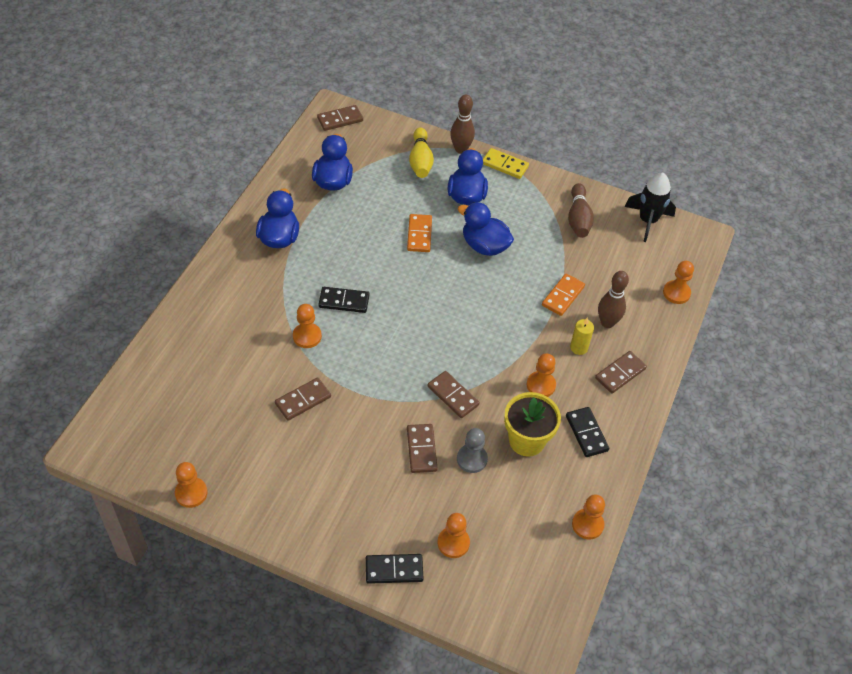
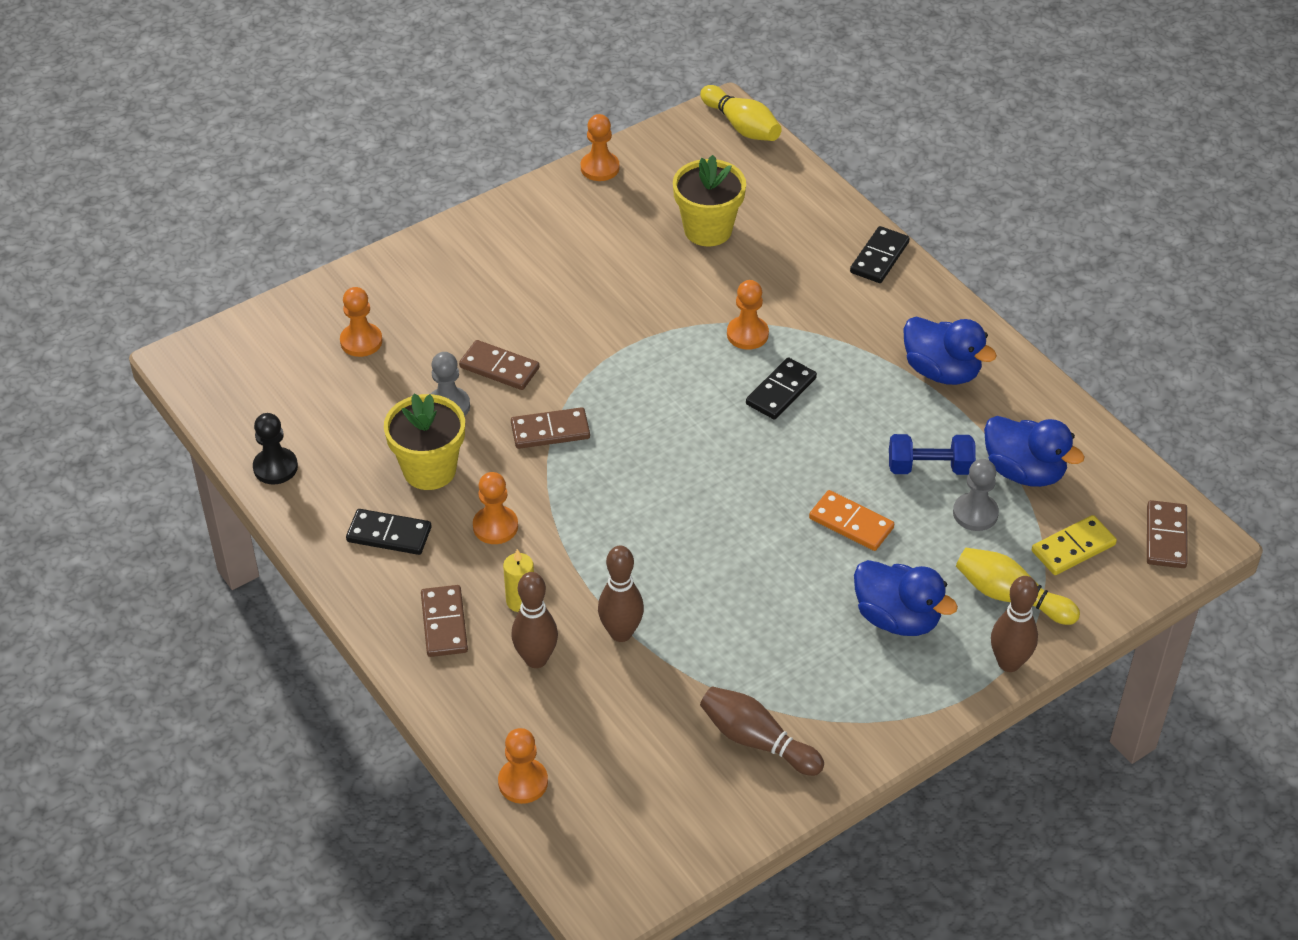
camera: 125 degrees right, 5 degrees down
(97, 428) = (741, 126): none -> yellow bowling pin
(222, 398) = (708, 230): none -> yellow flower pot
(303, 400) = (652, 294): brown domino -> none
(357, 218) = (929, 468): none -> blue dumbbell
(376, 190) = (975, 513): none -> grey pawn
(394, 570) = (374, 282): black domino -> black domino (879, 257)
(484, 246) = (779, 589): blue duck -> none
(504, 165) = (937, 704): yellow domino -> yellow domino (1073, 548)
(563, 296) = (621, 633): orange domino -> brown bowling pin
(587, 525) = (275, 467): orange pawn -> black pawn
(647, 221) = (689, 837): black rocket -> none

